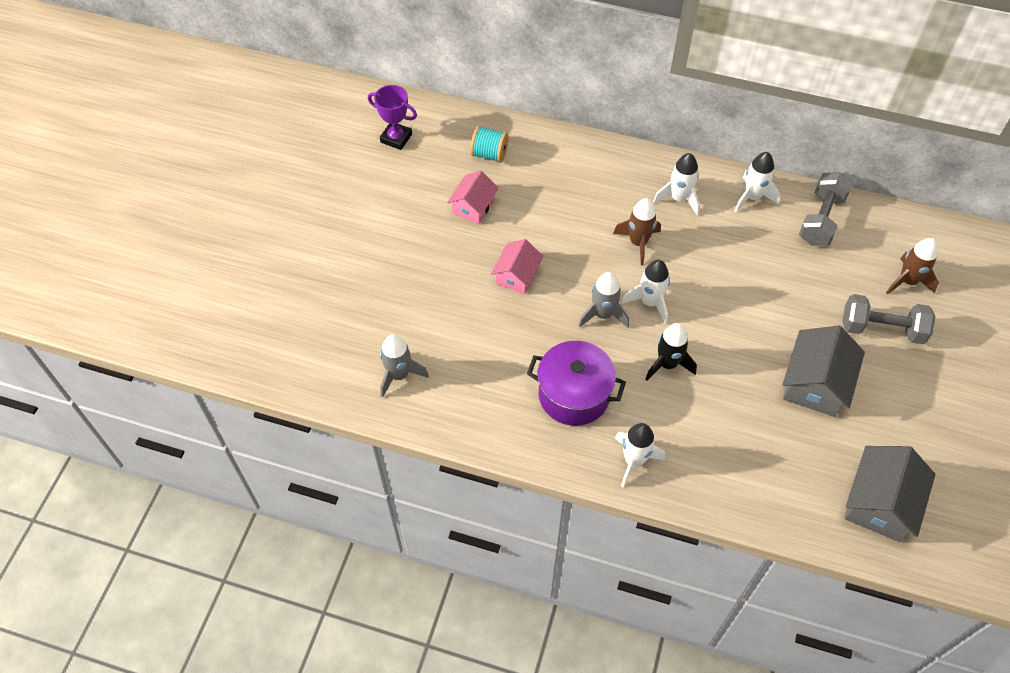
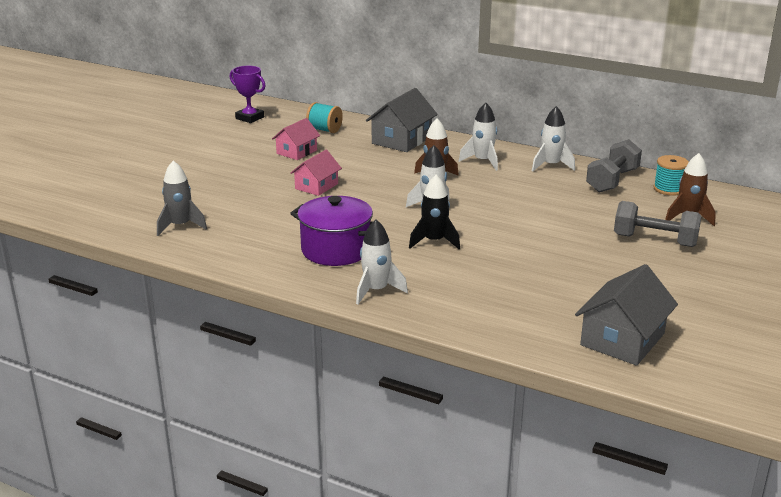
camera: 10 degrees right, 30 degrees down
(603, 314) = (385, 211): grey rocket -> none
(815, 383) = (577, 264): grey house -> grey house (401, 140)
(880, 228) = (669, 189): none -> turquoise spool

